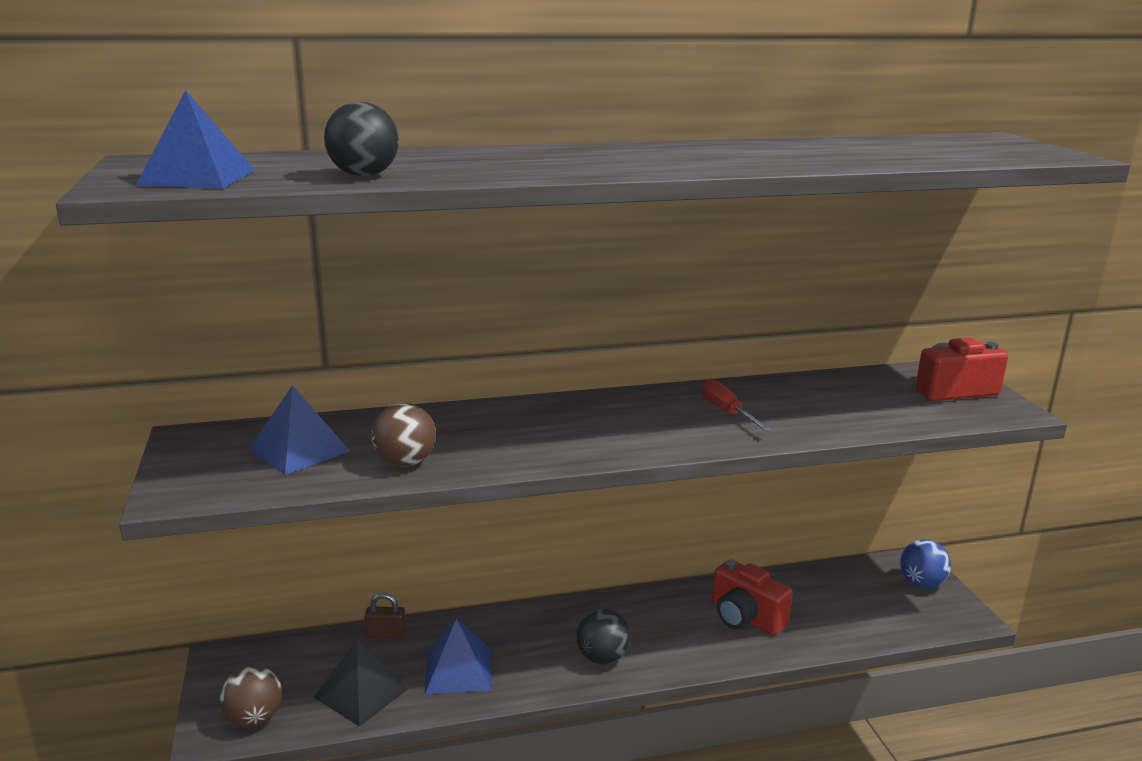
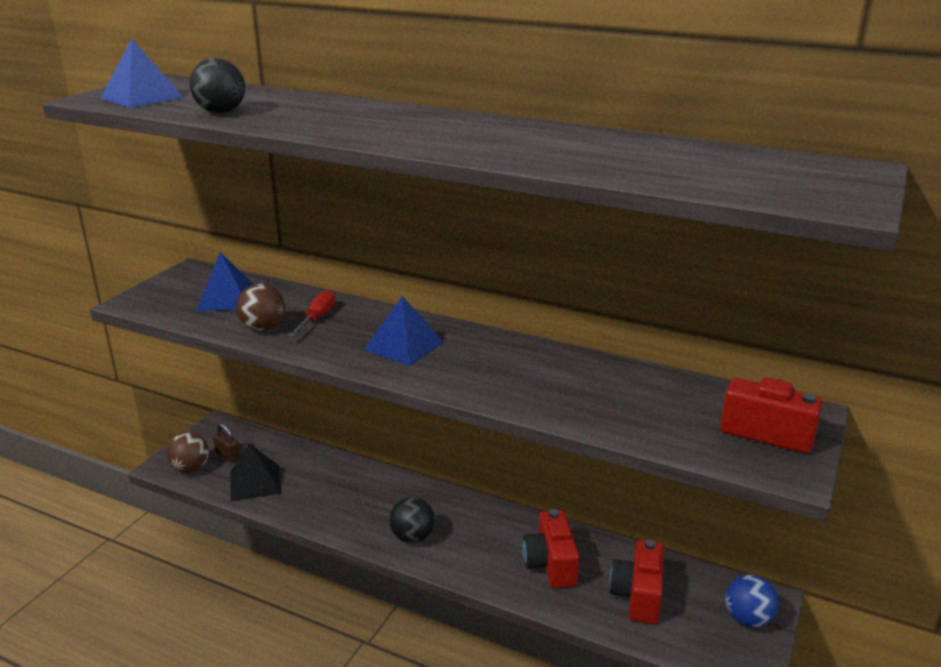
camera: 40 degrees right, 5 degrees up
(386, 634) = (309, 454): brown padlock -> brown padlock (228, 456)
(458, 670) = (320, 497): blue pyramid -> blue pyramid (404, 346)
(726, 411) = (526, 373): red screwdriver -> red screwdriver (317, 318)
(836, 607) = (638, 596): none -> red camera

